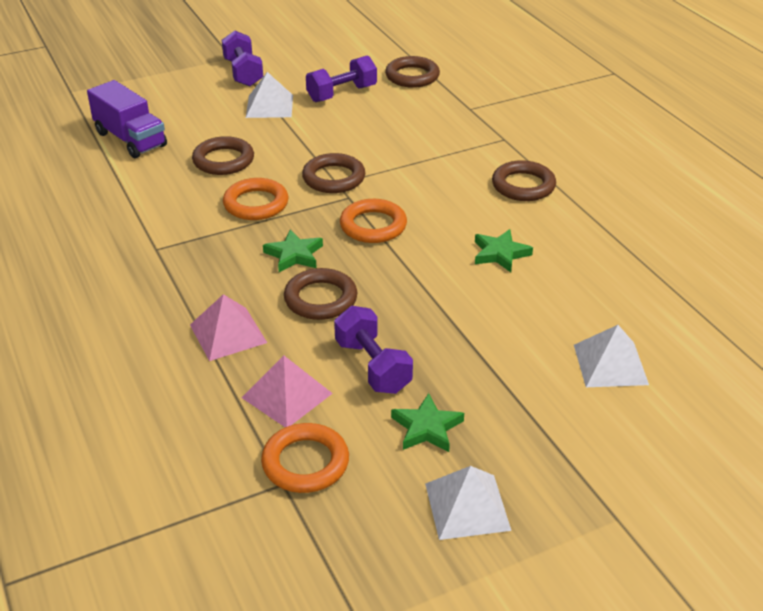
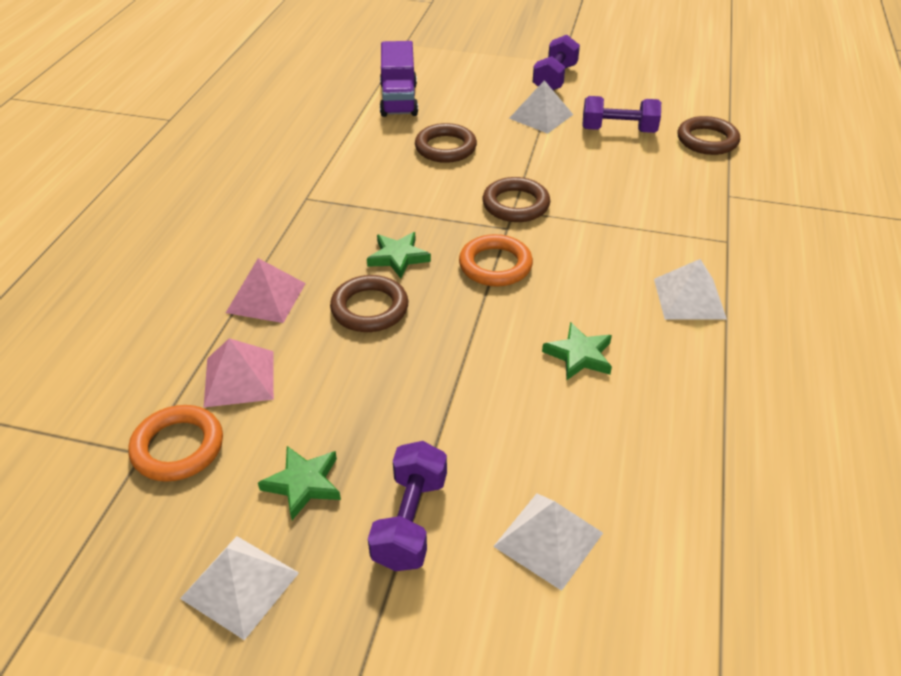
camera: 40 degrees right, 5 degrees up
(256, 204) = (424, 197): orange ring -> none
(373, 366) = (333, 396): purple dumbbell -> purple dumbbell (410, 521)
(523, 186) = (689, 298): brown ring -> white pyramid

